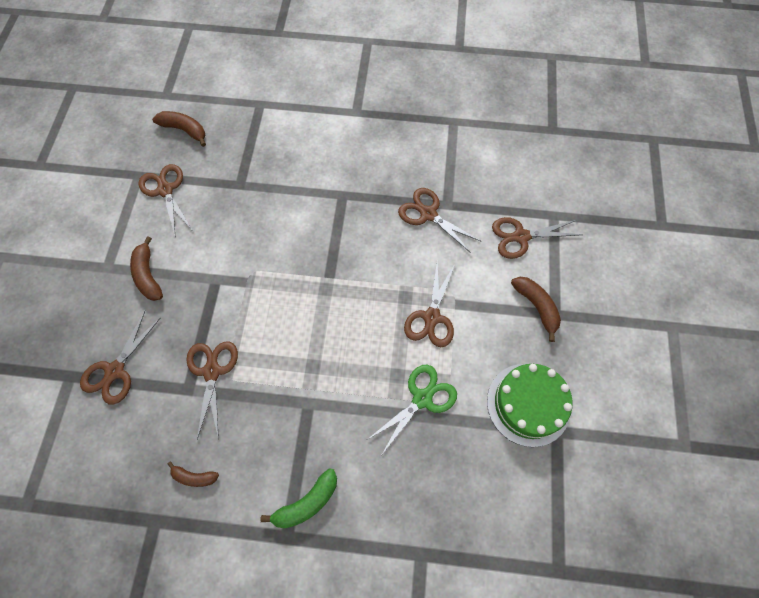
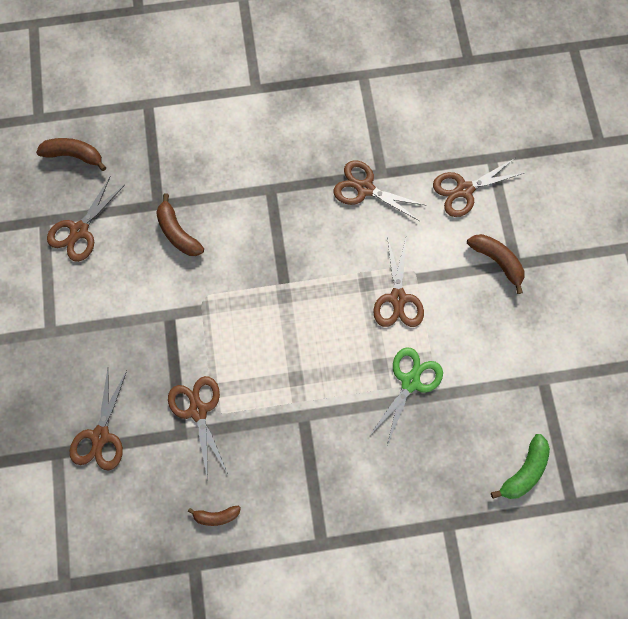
camera: 15 degrees left, 10 degrees up
(148, 275) = (97, 329): brown banana -> brown banana (178, 232)
(165, 190) = (80, 230): brown scissors -> brown scissors turned 105 degrees counterclockwise
(307, 503) = (330, 509): green banana -> green banana (522, 469)
(528, 404) = (510, 360): green cake -> none

